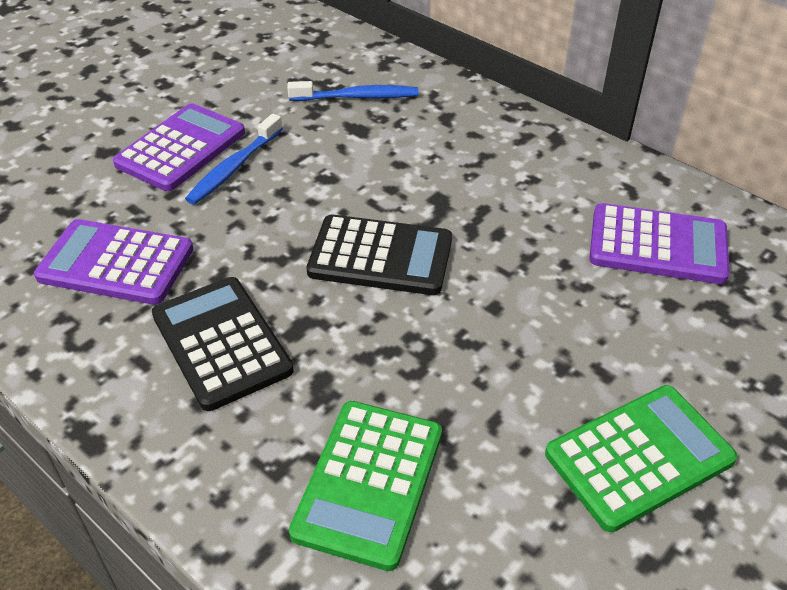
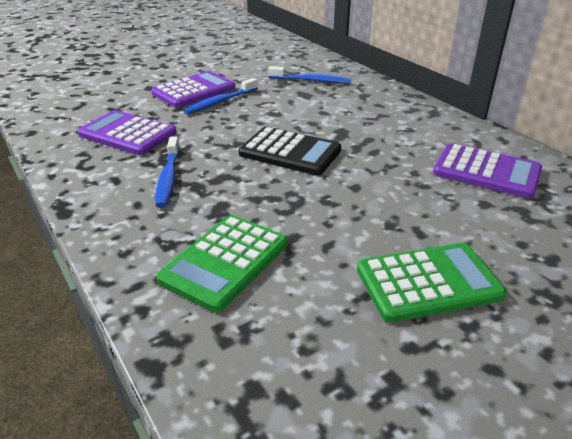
camera: 15 degrees right, 10 degrees down
(221, 343) = (168, 178): black calculator -> blue toothbrush

